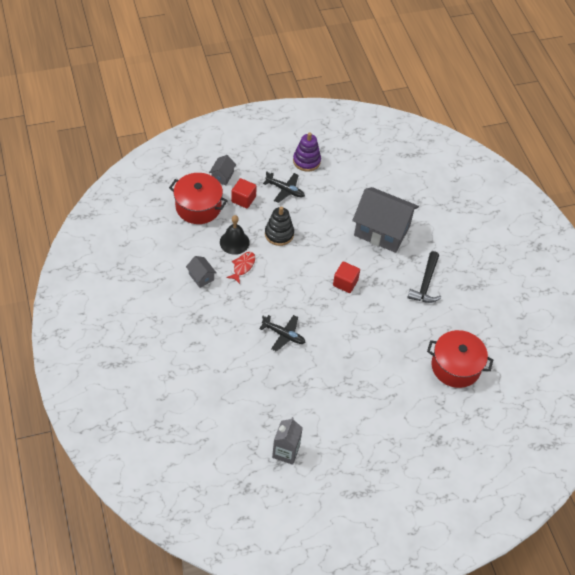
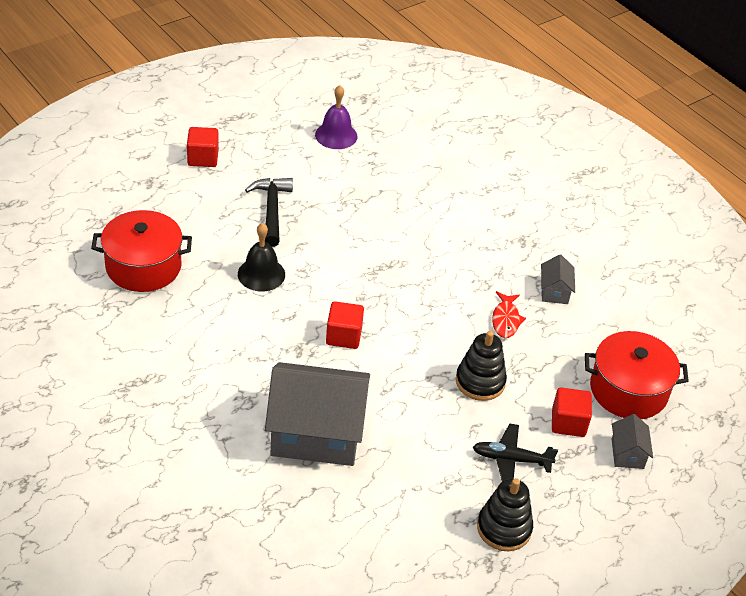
camera: 160 degrees right, 10 degrees down
(201, 277) = (554, 291): grey house -> grey house turned 60 degrees clockwise
(234, 242) = (539, 351): black bell -> black bell (261, 274)
(284, 335) = (400, 248): black plane -> none
(286, 451) = (336, 135): grey carton -> purple bell
(306, 161) = (504, 528): purple stacking toy -> black stacking toy
(394, 455) = (203, 158): none -> red cube
(426, 283) = (216, 367): black hammer -> black hammer (271, 210)

